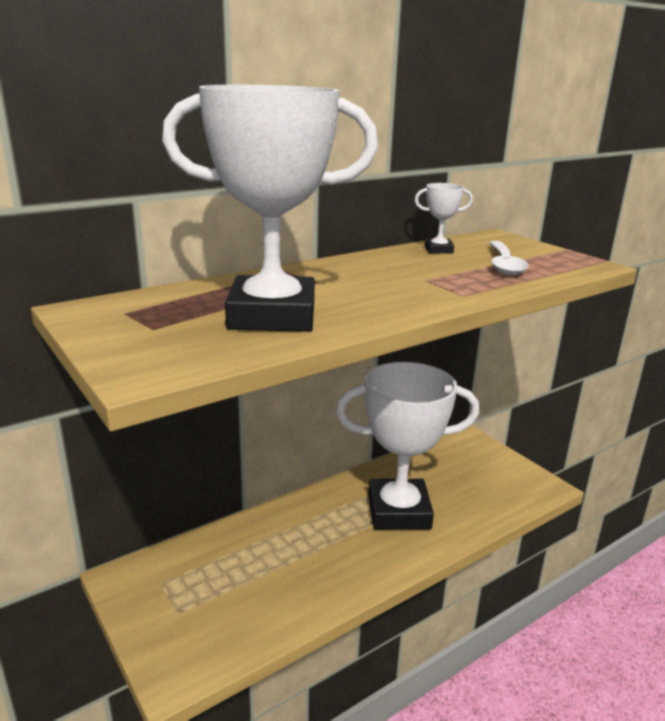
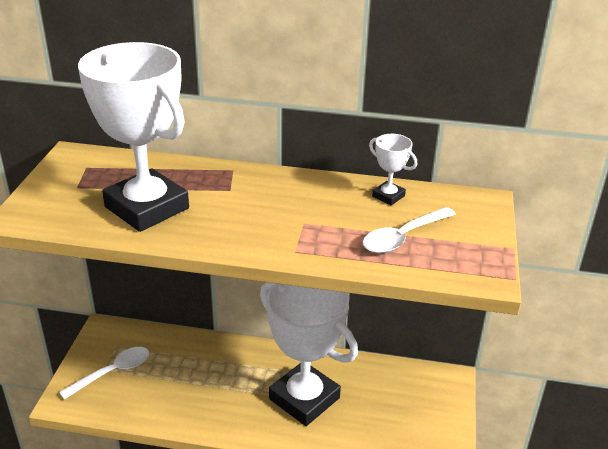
camera: 45 degrees right, 10 degrees up
(193, 608) = (112, 372): none -> white spoon

